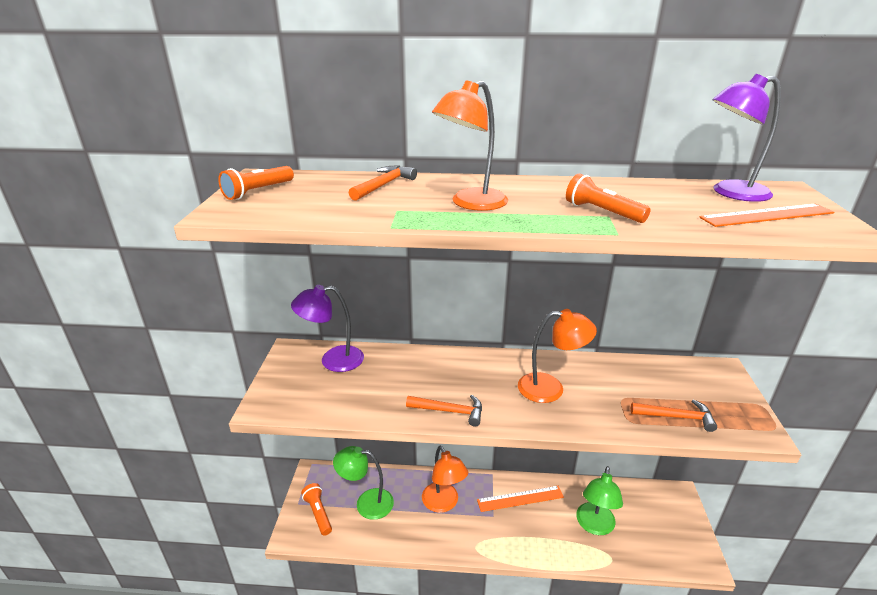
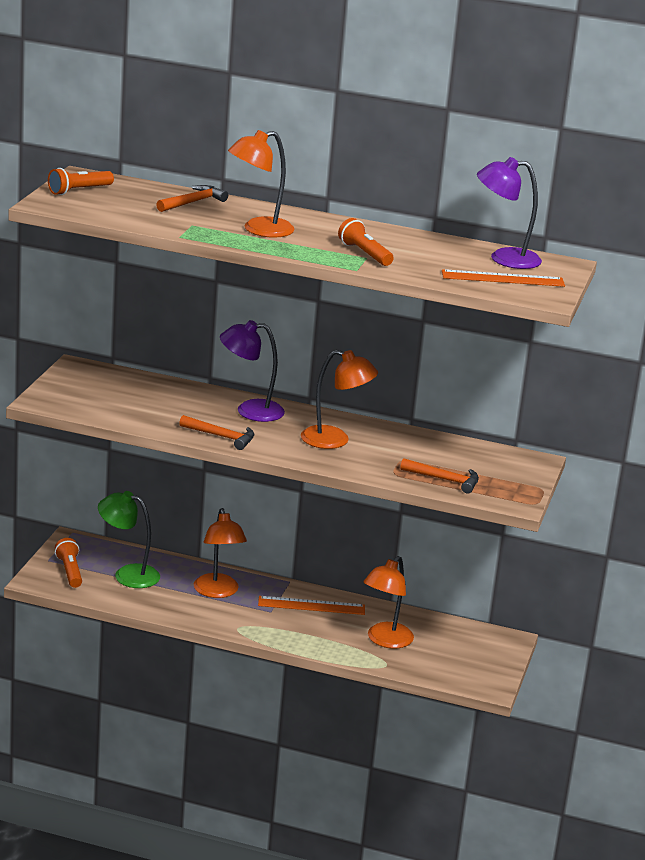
camera: 10 degrees right, 5 degrees down
(333, 360) = (119, 381): purple lamp -> purple lamp (250, 411)
(594, 526) = (385, 640): green lamp -> orange lamp

